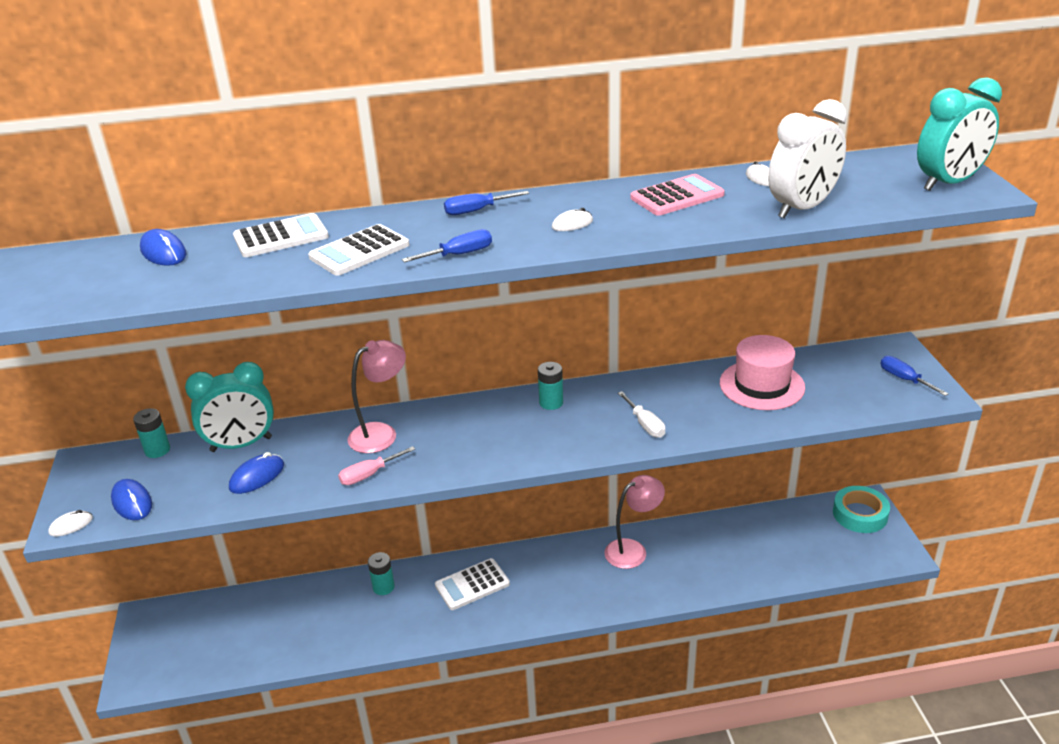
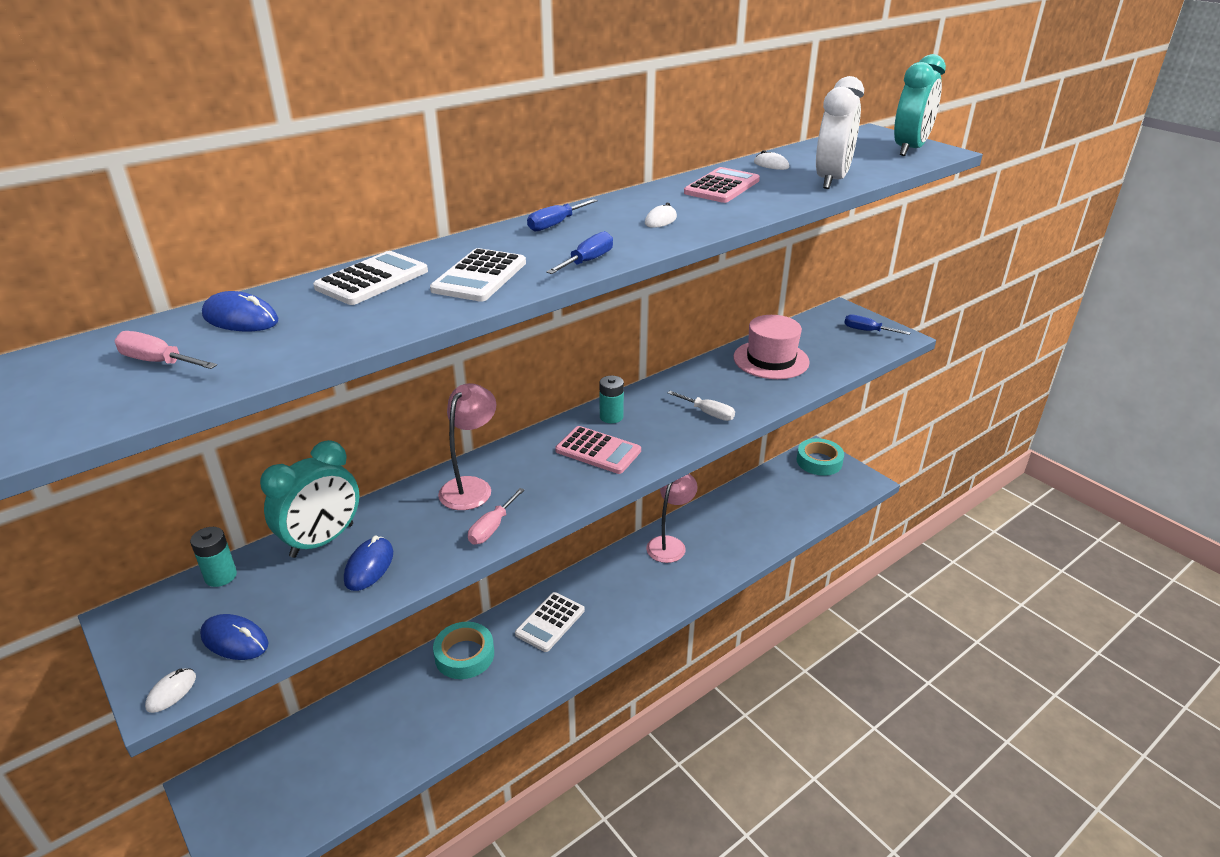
camera: 30 degrees left, 0 degrees up
(84, 276) = (158, 362): none -> pink screwdriver
(383, 587) = (464, 655): turquoise battery -> turquoise tape
(511, 432) = (598, 451): none -> pink calculator

